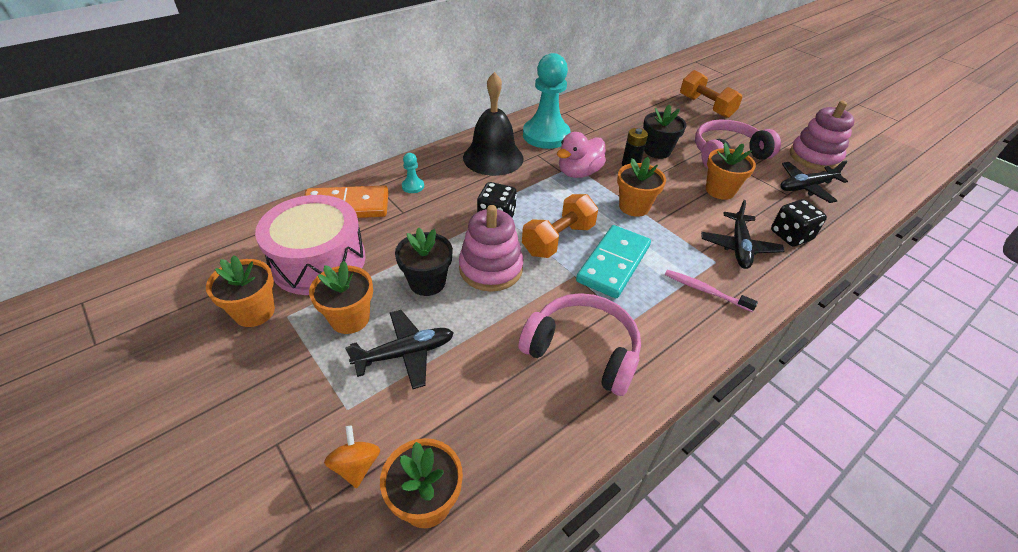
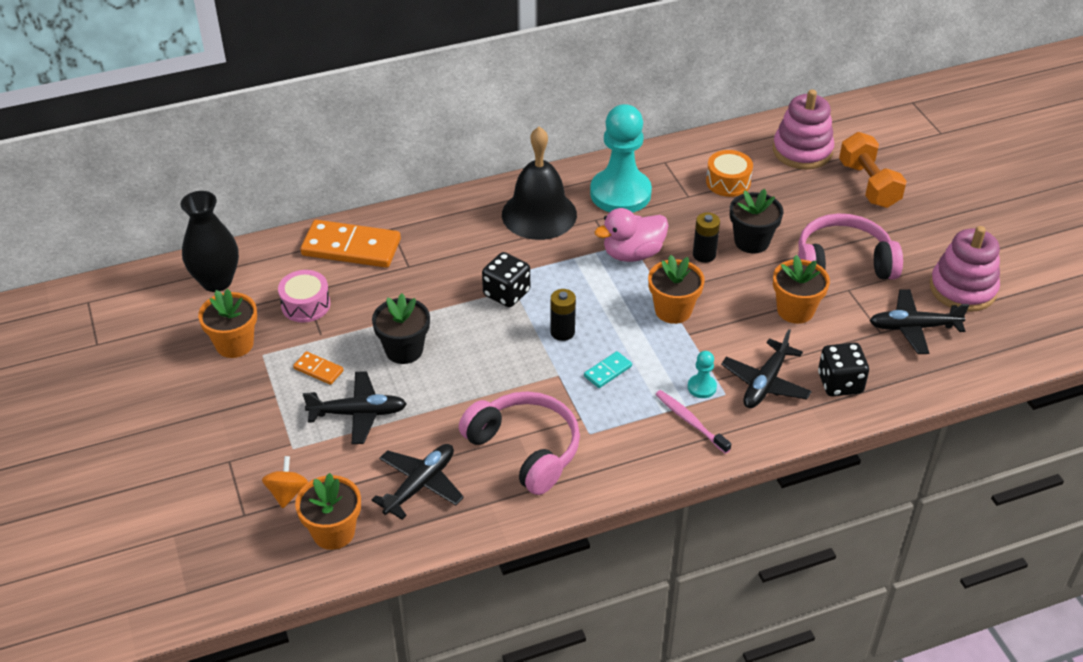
camera: 20 degrees right, 0 degrees up
(223, 257) = (216, 281): none -> black vase
(318, 261) = (305, 305): pink drum -> pink drum, size x0.51
(350, 318) = (318, 370): orange flower pot -> orange domino
(413, 186) = (431, 236): turquoise pawn -> turquoise pawn (702, 387)
(491, 268) = (474, 349): pink stacking toy -> pink stacking toy (802, 151)
(499, 415) = (420, 485): none -> black plane
(558, 239) = (562, 332): orange dumbbell -> black battery
(613, 263) = (607, 371): turquoise domino -> turquoise domino, size x0.46
(615, 118) = (728, 182): none -> orange drum

